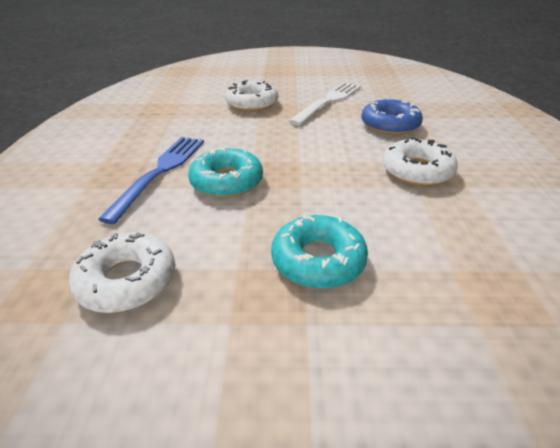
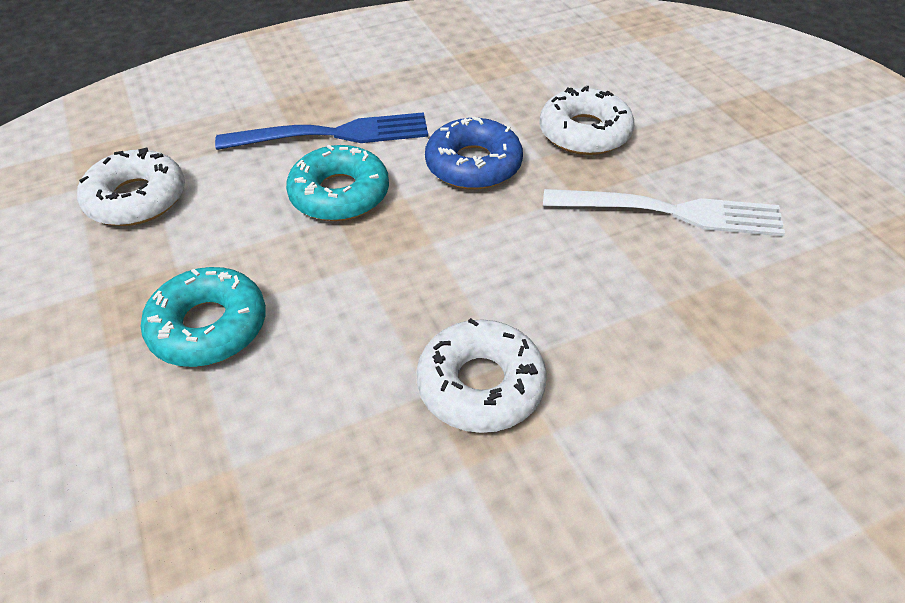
camera: 65 degrees right, 10 degrees up
(390, 125) = (636, 316): blue donut -> blue donut (473, 165)

